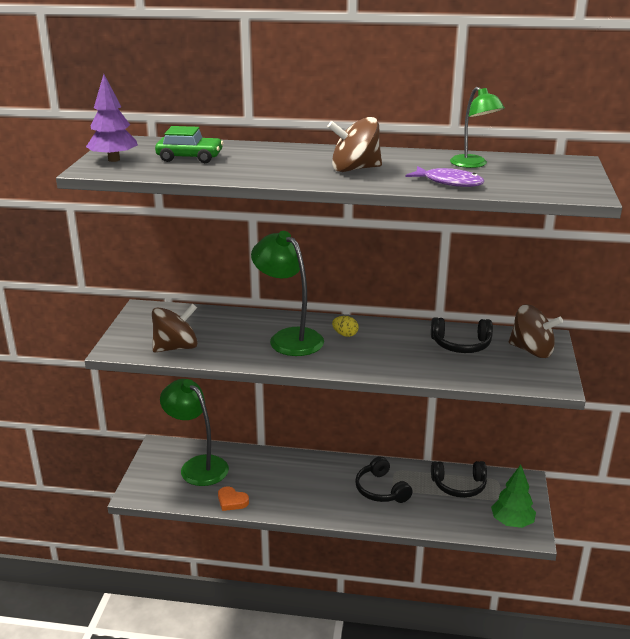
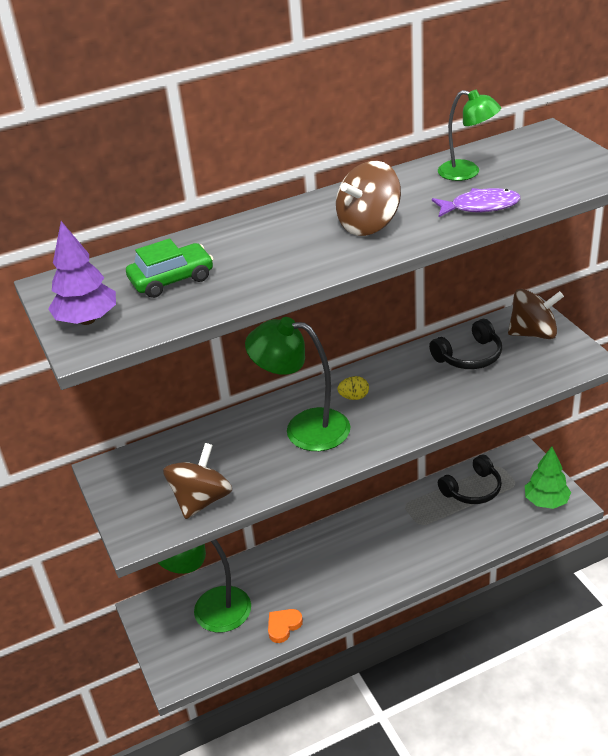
camera: 30 degrees left, 10 degrees up
(232, 501) = (283, 626): orange heart -> orange heart turned 135 degrees clockwise
(381, 490) = (410, 532): black headphones -> none

